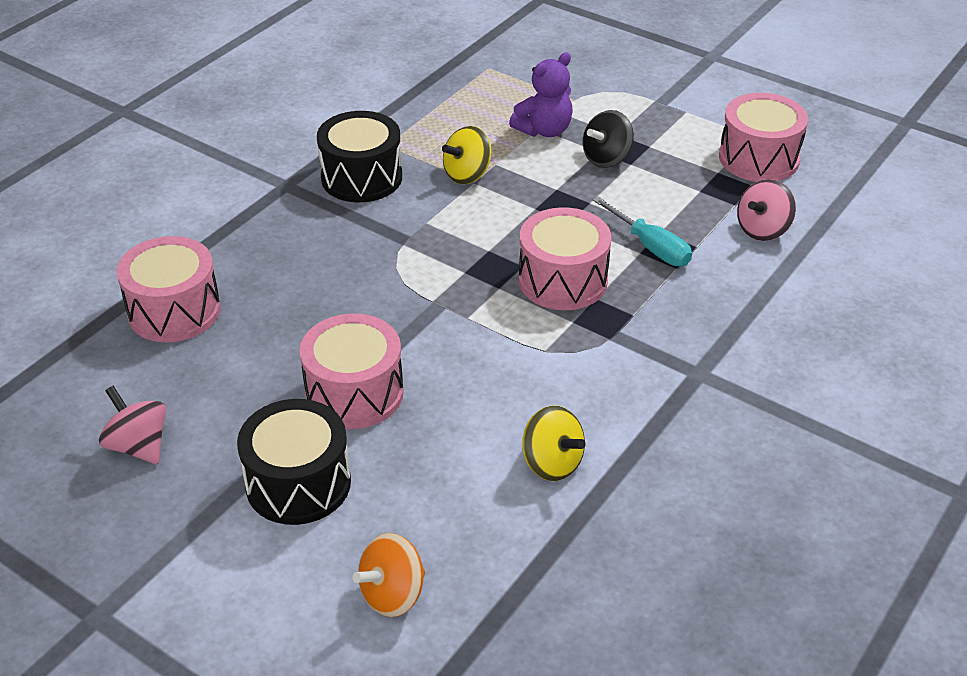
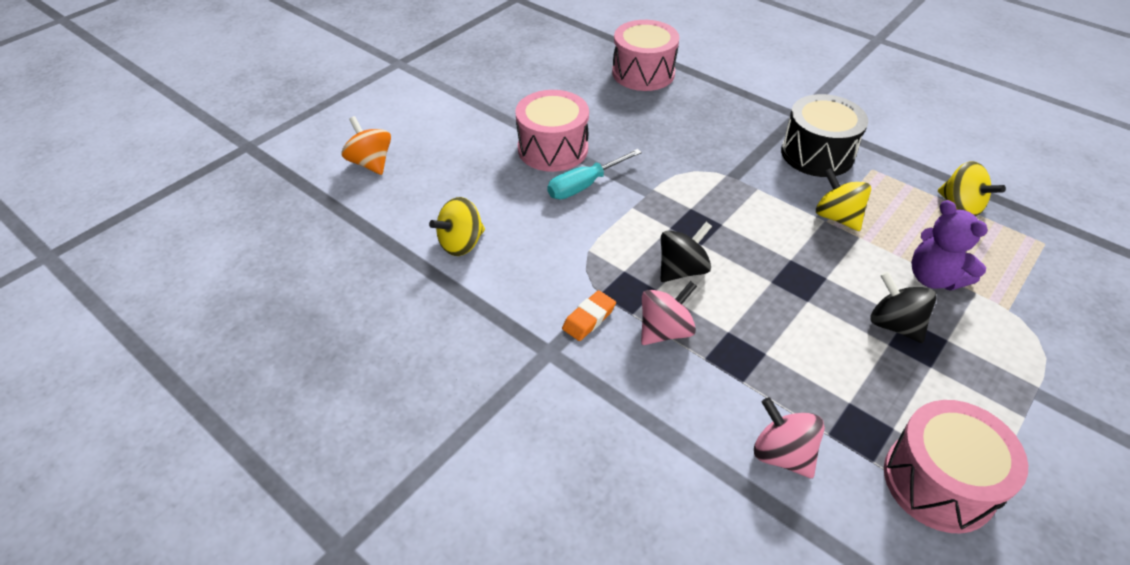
camera: 95 degrees right, 5 degrees up
(138, 446) = (520, 67): pink spinning top -> pink spinning top (665, 330)
(298, 483) = (474, 126): black drum -> none
(443, 102) = (960, 206): none -> yellow spinning top
(563, 280) = (682, 270): pink drum -> black spinning top
(647, 346) = (589, 319): none -> orange eraser
(651, 247) = (738, 342): turquoise screwdriver -> turquoise screwdriver (584, 185)

